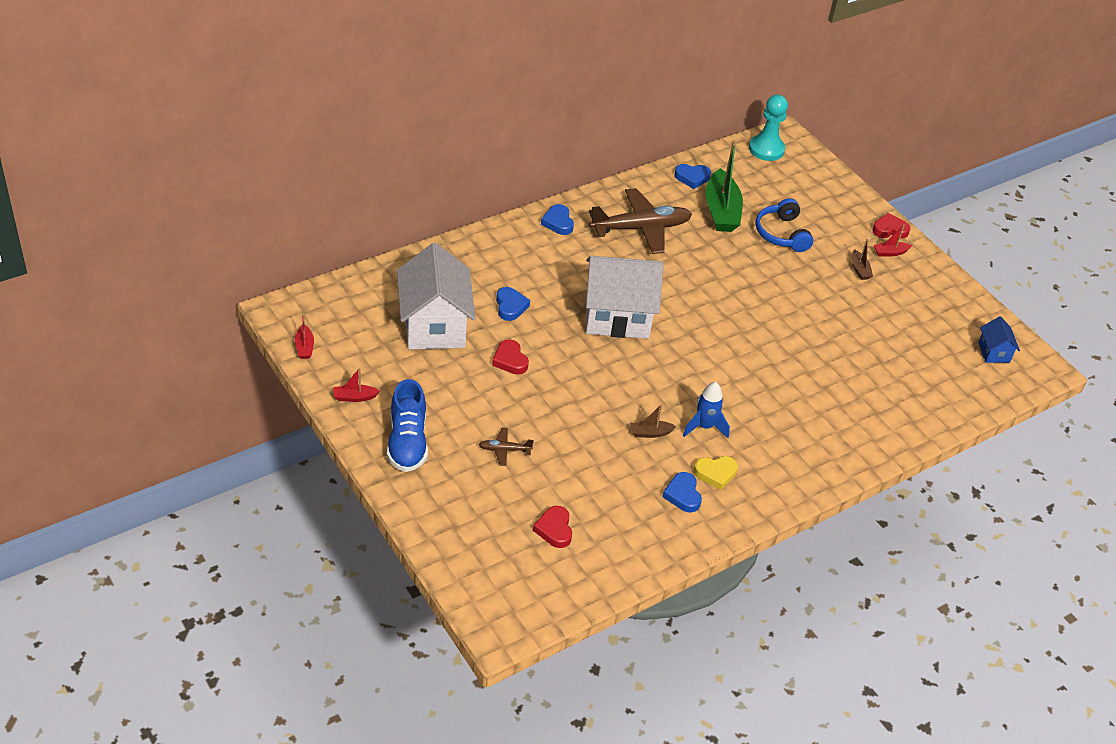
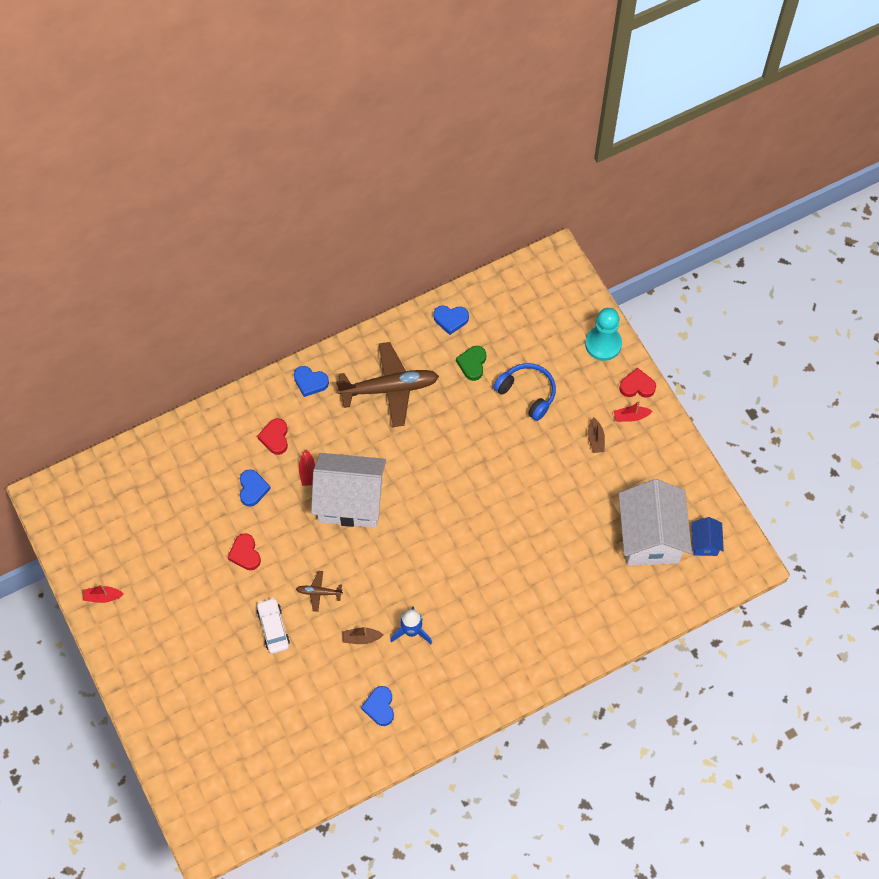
camera: 10 degrees right, 20 degrees up
(304, 347) = (63, 539): red boat -> red boat (307, 471)
(407, 442) = (145, 647): blue shoe -> none
(434, 326) = (180, 513): white house -> white house (650, 537)
(504, 450) = (228, 656): brown plane -> brown plane (319, 592)
(551, 424) = (273, 628): none -> white car
(554, 529) = (262, 742): red heart -> red heart (275, 438)
(558, 222) = (310, 382): blue heart -> blue heart turned 60 degrees counterclockwise
(715, 473) = (413, 684): yellow heart -> none
(721, 211) = (472, 364): green boat -> green heart
(766, 149) = (533, 278): turquoise pawn -> turquoise pawn (603, 344)
(782, 234) = (527, 393): blue headphones -> blue headphones turned 135 degrees clockwise

